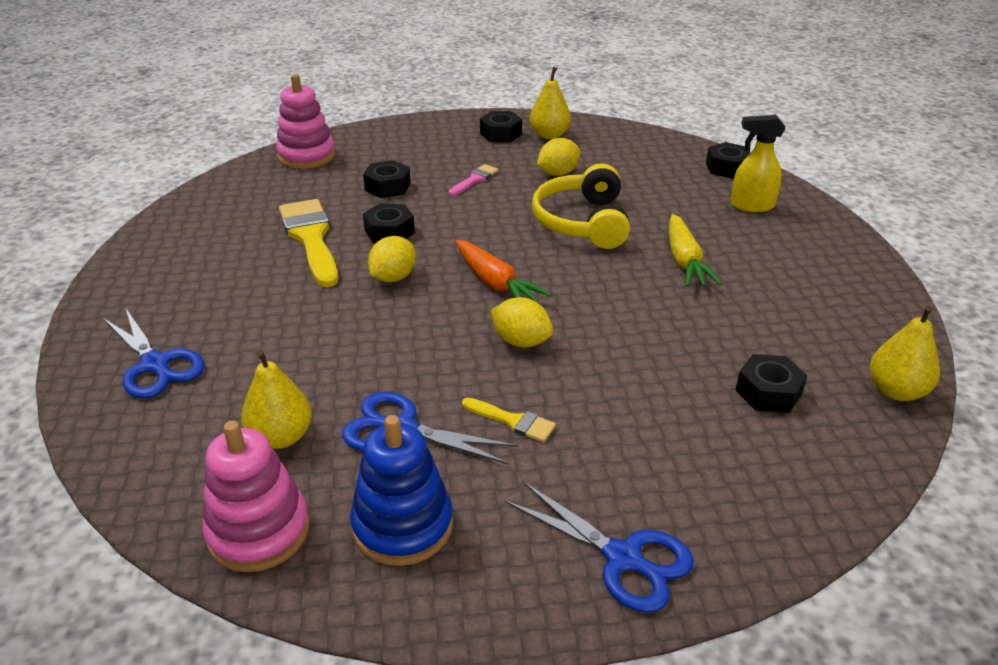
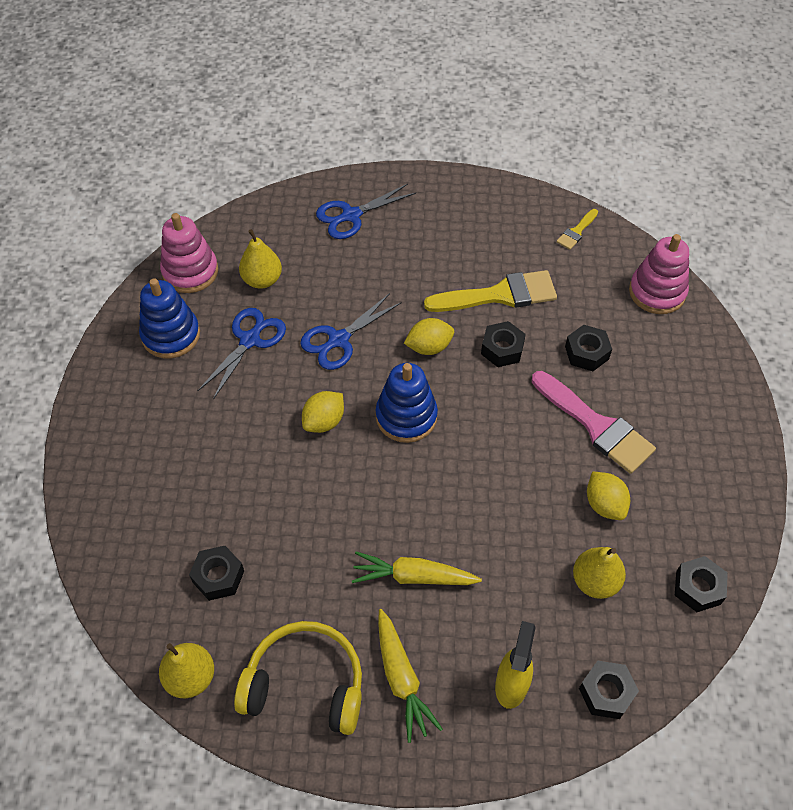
camera: 100 degrees right, 20 degrees up
(393, 277) = (429, 347): yellow lemon -> yellow lemon turned 60 degrees counterclockwise
(475, 179) = (596, 426): pink brush -> pink brush, size x2.05
(496, 283) = (406, 416): orange carrot -> blue stacking toy
(500, 134) = (707, 466): black nut -> black nut (698, 587)
(513, 421) = (239, 402): yellow brush -> yellow brush (576, 231)
(549, 135) = (702, 515): yellow pear -> yellow pear (595, 581)
(582, 222) = (498, 505): yellow headphones -> yellow headphones (305, 684)
(623, 558) = (108, 438): blue scissors -> blue scissors (339, 340)
(789, 257) = (402, 679): none -> yellow carrot

